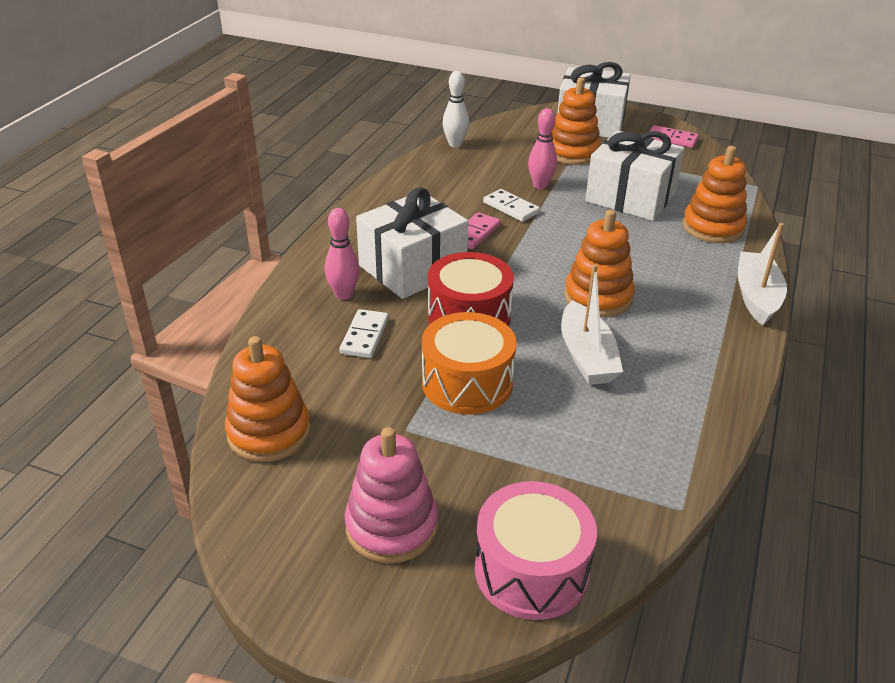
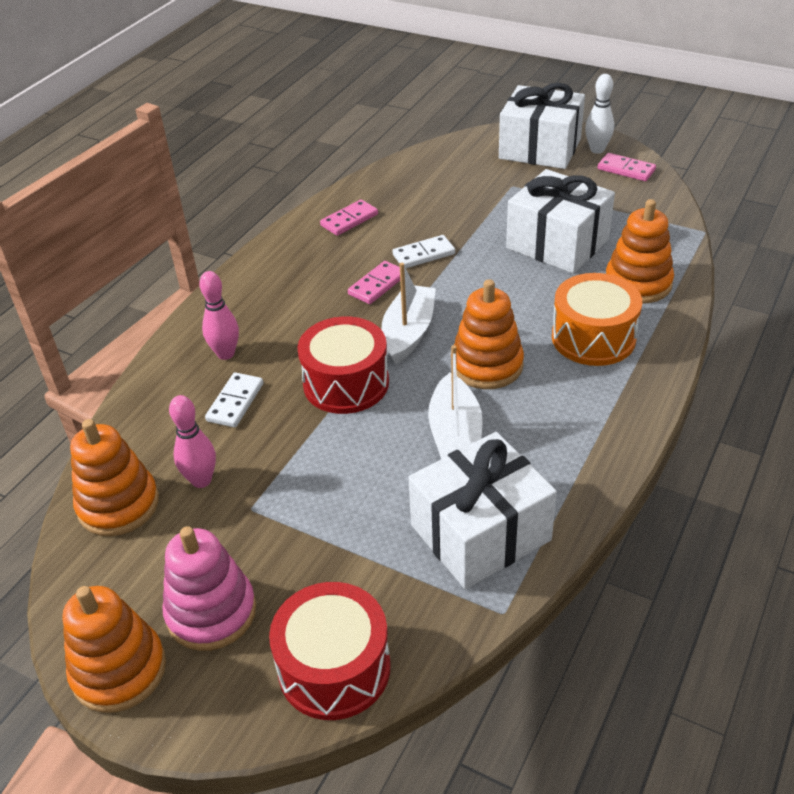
camera: 10 degrees right, 5 degrees up
(412, 268) = (302, 324): white gift -> white gift (480, 532)
(432, 181) = (349, 220): none -> pink domino
(455, 144) = (385, 175): white bowling pin -> white bowling pin (597, 150)
(467, 383) = (324, 459): orange drum -> orange drum (593, 338)
(511, 208) = (424, 254): white domino -> white domino turned 75 degrees counterclockwise
(531, 570) = (334, 668): pink drum -> red drum
(540, 185) = (463, 227): pink bowling pin -> pink bowling pin (201, 480)
(572, 153) = (509, 186): orange stacking toy -> orange stacking toy (119, 670)
(756, 296) = (660, 370): white boat -> white boat (408, 333)

